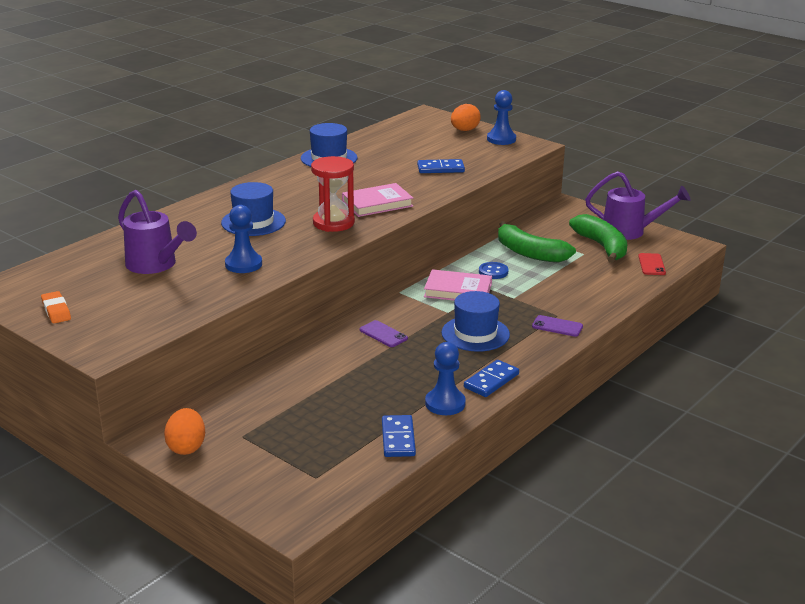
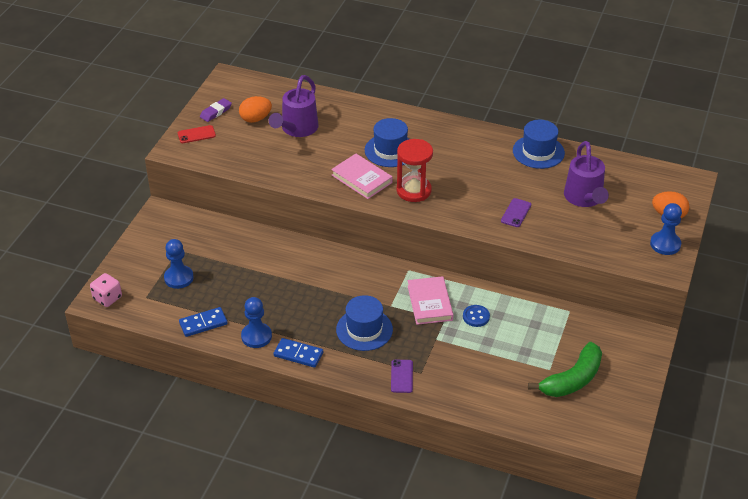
camera: 70 degrees right, 15 degrees up
(56, 311) = (216, 112): orange eraser -> purple eraser
(186, 447) = (157, 230): orange egg -> orange egg (255, 119)
(243, 264) = (319, 168): blue pawn -> blue pawn (179, 278)
(293, 512) = (107, 298): none -> pink dice
(377, 204) = (464, 204): pink book -> pink book (362, 179)
(383, 334) = (337, 279): purple phone -> purple phone (516, 213)
(440, 169) = (563, 222): blue domino -> none
(530, 253) = (526, 332): green banana -> none
(629, 231) = (620, 394): purple watering can -> purple watering can (584, 198)
(651, 264) = (556, 421): red phone -> red phone (196, 134)

